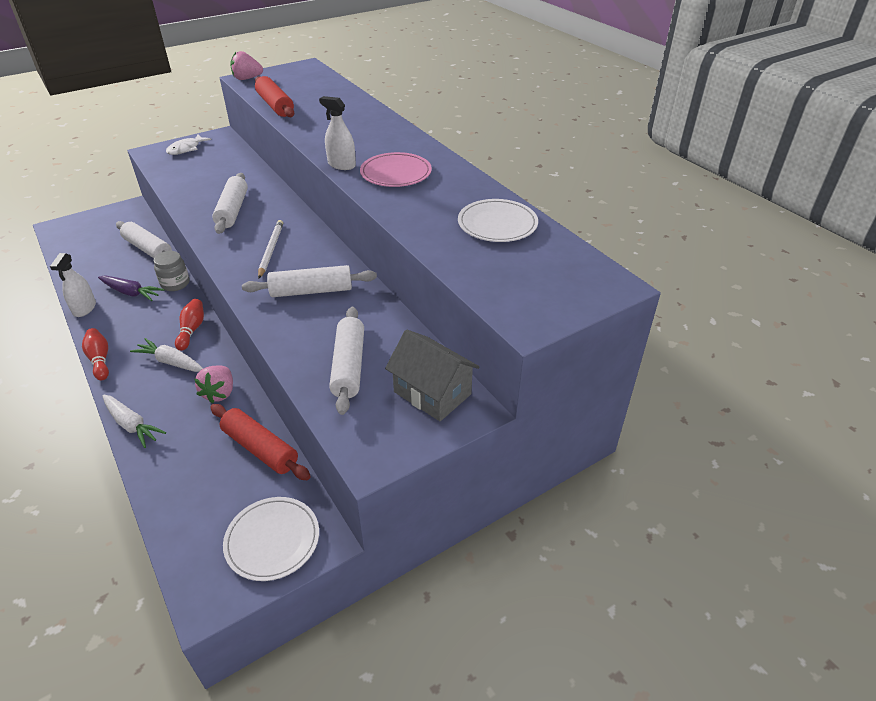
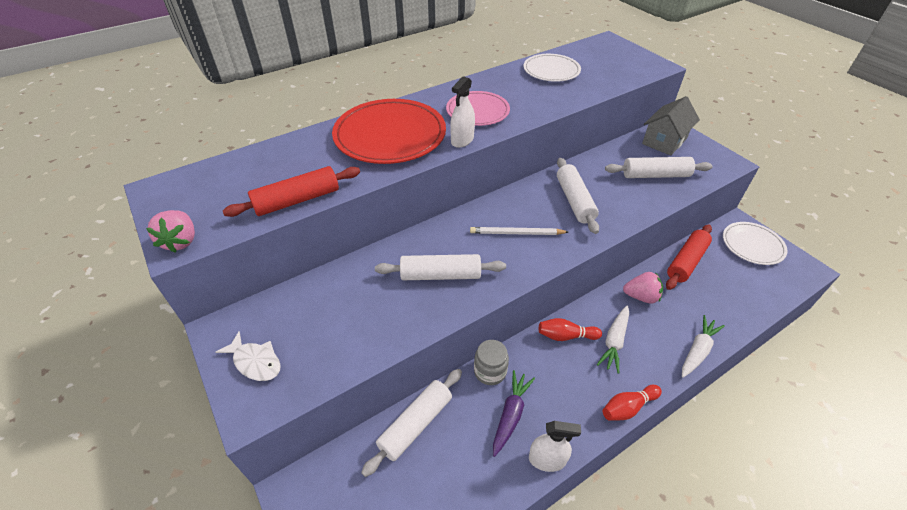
camera: 90 degrees left, 5 degrees up
(357, 133) = (390, 135): none -> red plate

